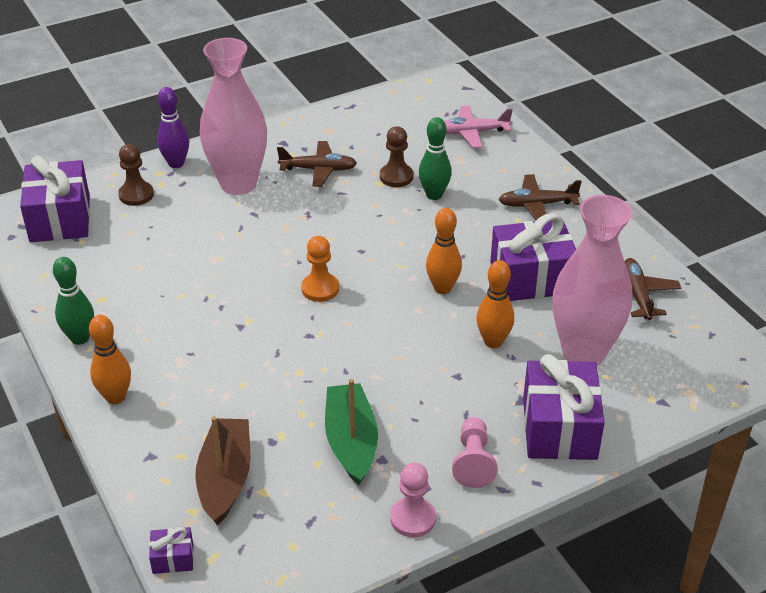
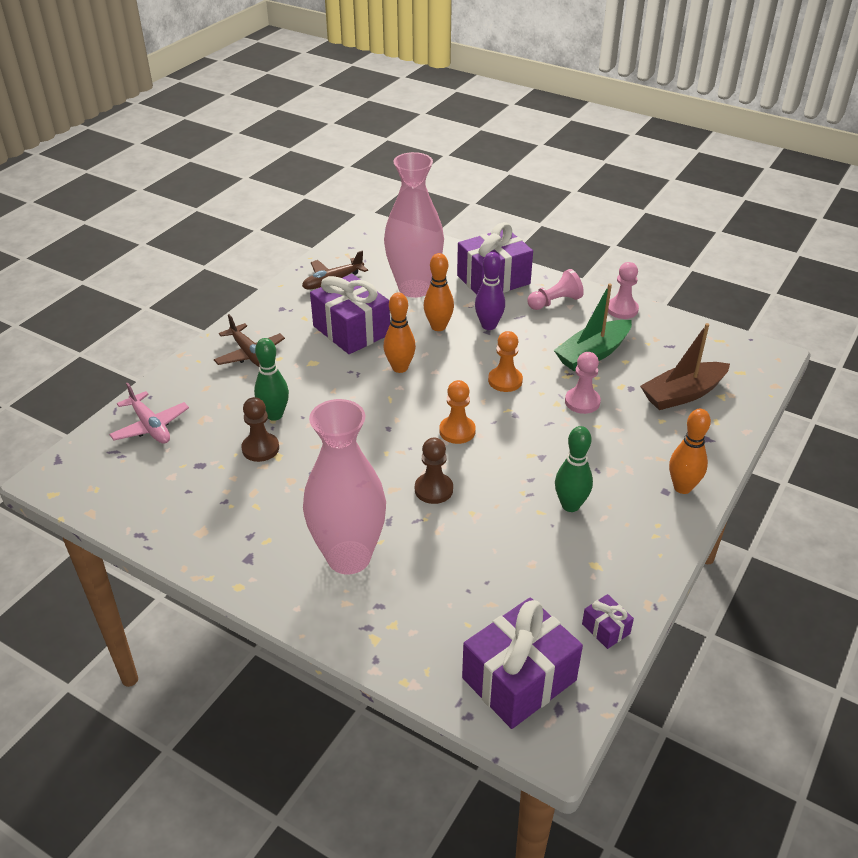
camera: 120 degrees left, 0 degrees up
(80, 338) = (651, 549): green bowling pin -> green bowling pin (570, 505)
(136, 195) = (428, 634): brown pawn -> brown pawn (433, 489)
(173, 558) = (761, 387): purple gift -> purple gift (606, 629)
(176, 163) = (347, 632): purple bowling pin -> purple bowling pin (489, 325)
(284, 391) = (582, 402): none -> pink pawn
(319, 169) = (283, 507): brown plane -> none
(363, 351) = (505, 381): none -> orange pawn

